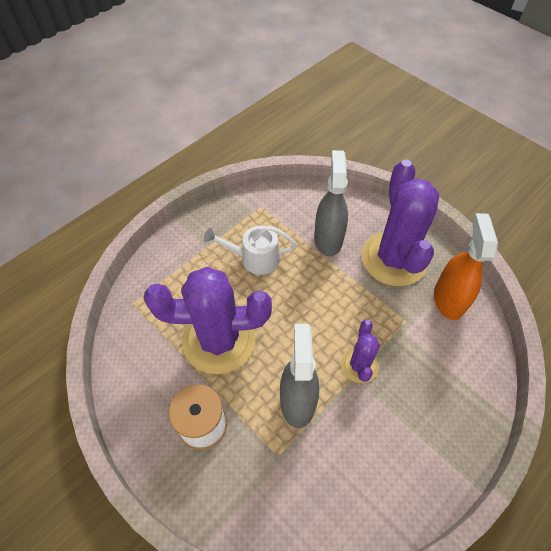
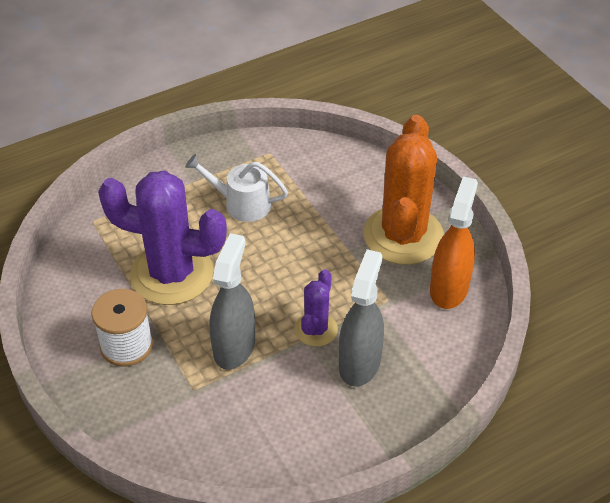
camera: 15 degrees right, 10 degrees down
(328, 239) = (334, 200): grey spray bottle -> grey spray bottle (359, 363)
(394, 258) = (403, 235): purple cactus -> orange cactus

